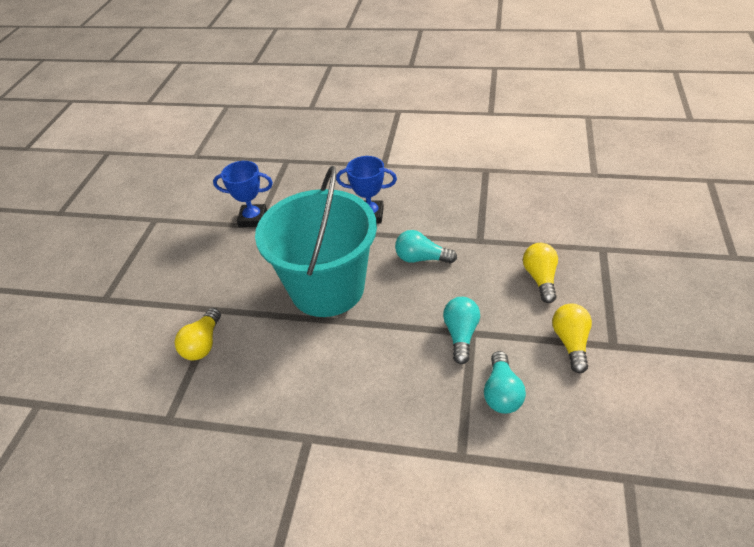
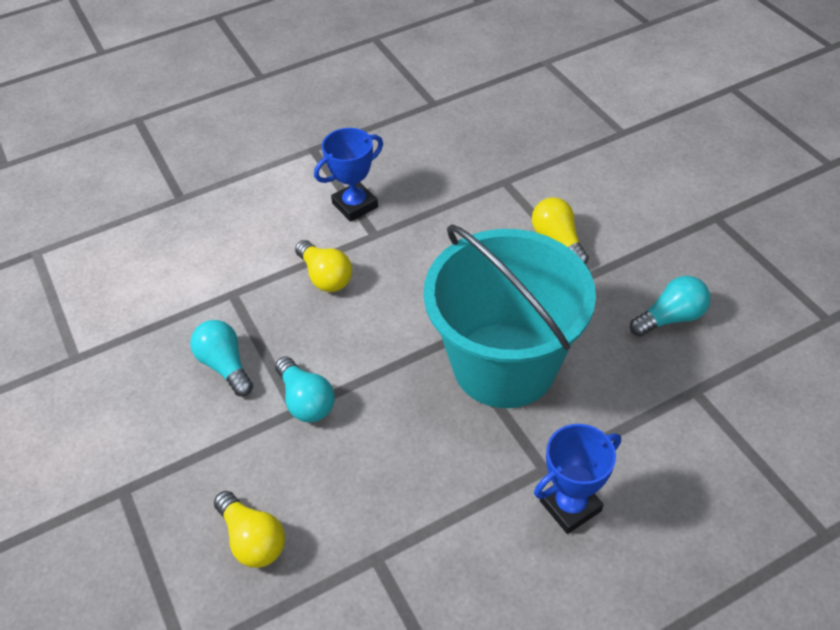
camera: 140 degrees right, 5 degrees up
(253, 219) = (714, 397): blue trophy -> blue trophy (355, 205)
(421, 258) = (431, 475): turquoise light bulb -> turquoise light bulb (670, 318)
(571, 343) = (175, 464): yellow light bulb -> yellow light bulb (325, 276)

